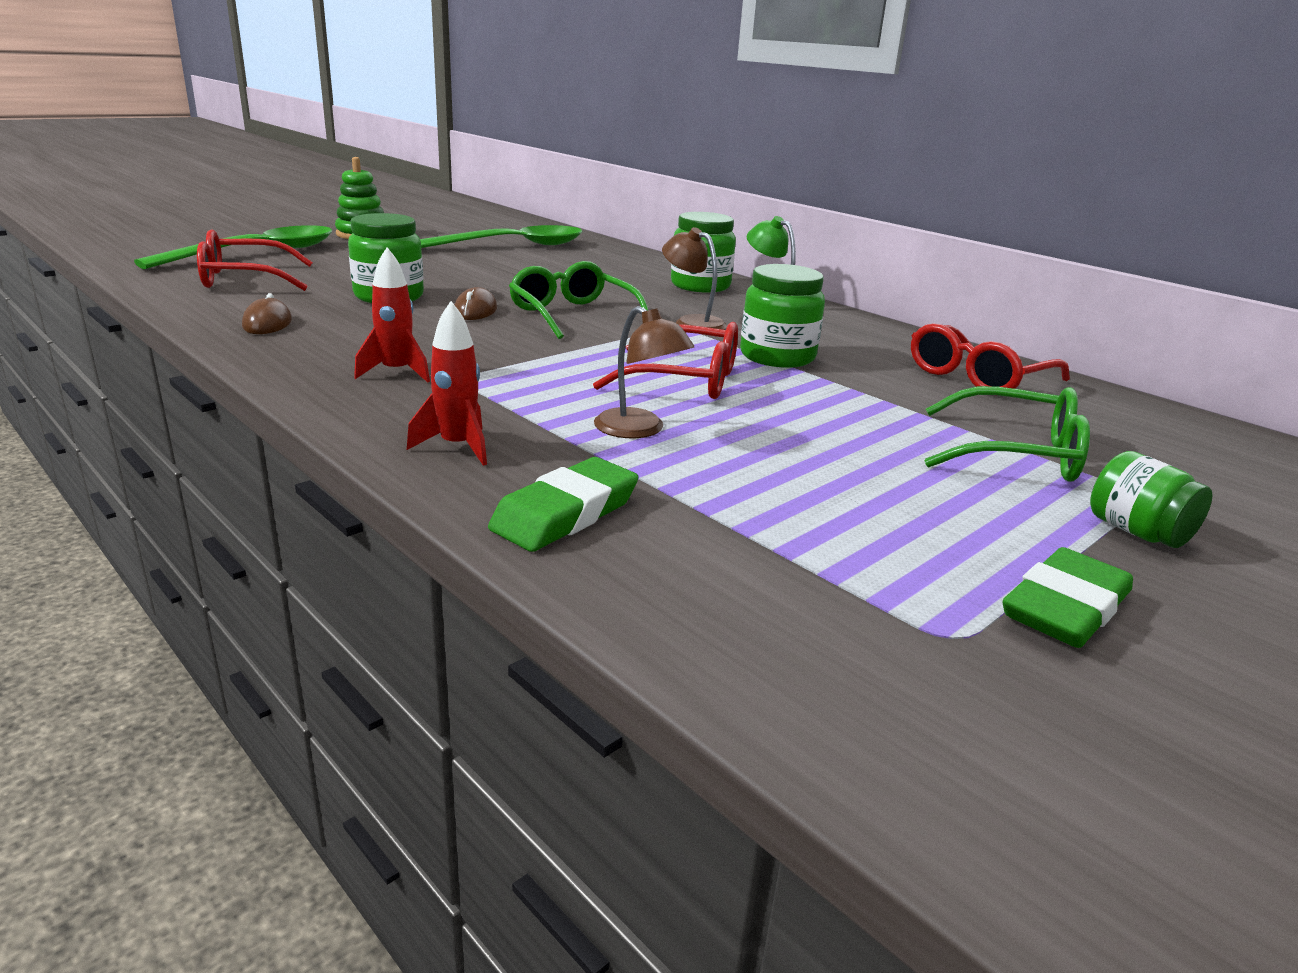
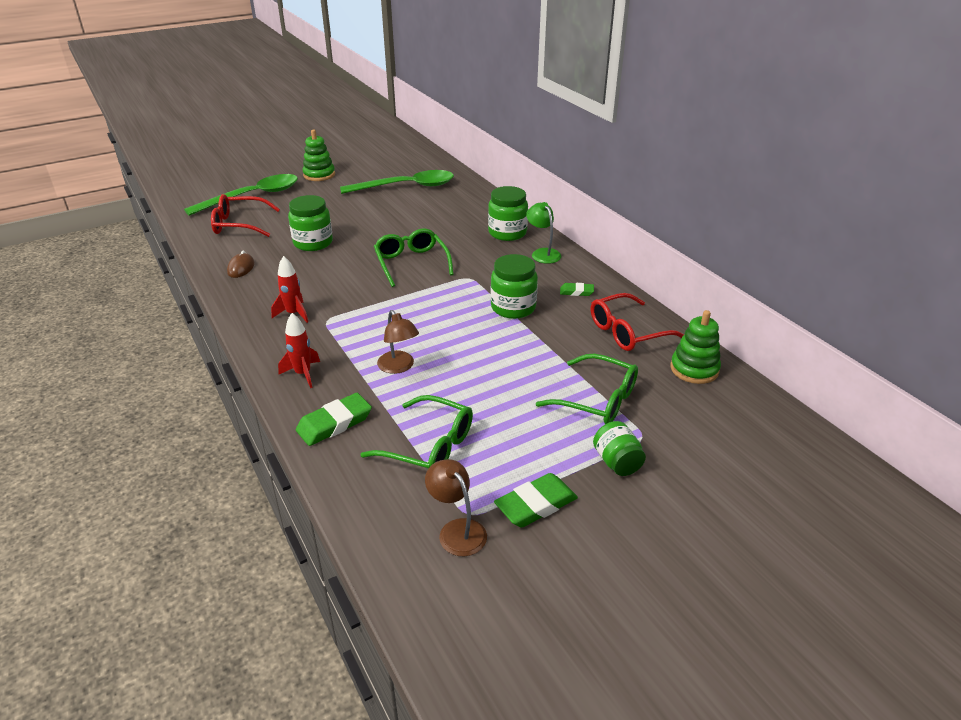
camera: 15 degrees right, 10 degrees up
(475, 311) = (356, 258): brown mouse -> none
(686, 380) = (446, 327): red glasses -> none
(692, 322) = (480, 272): brown lamp -> brown lamp (457, 530)
(782, 535) = (429, 446): none -> green glasses
(858, 339) = (576, 292): none -> green eraser
(1120, 412) = (694, 369): none -> green stacking toy

